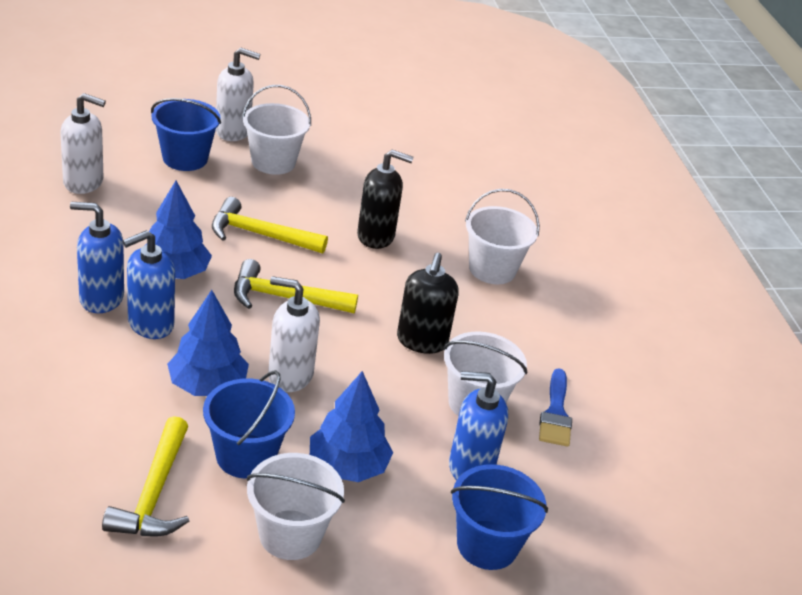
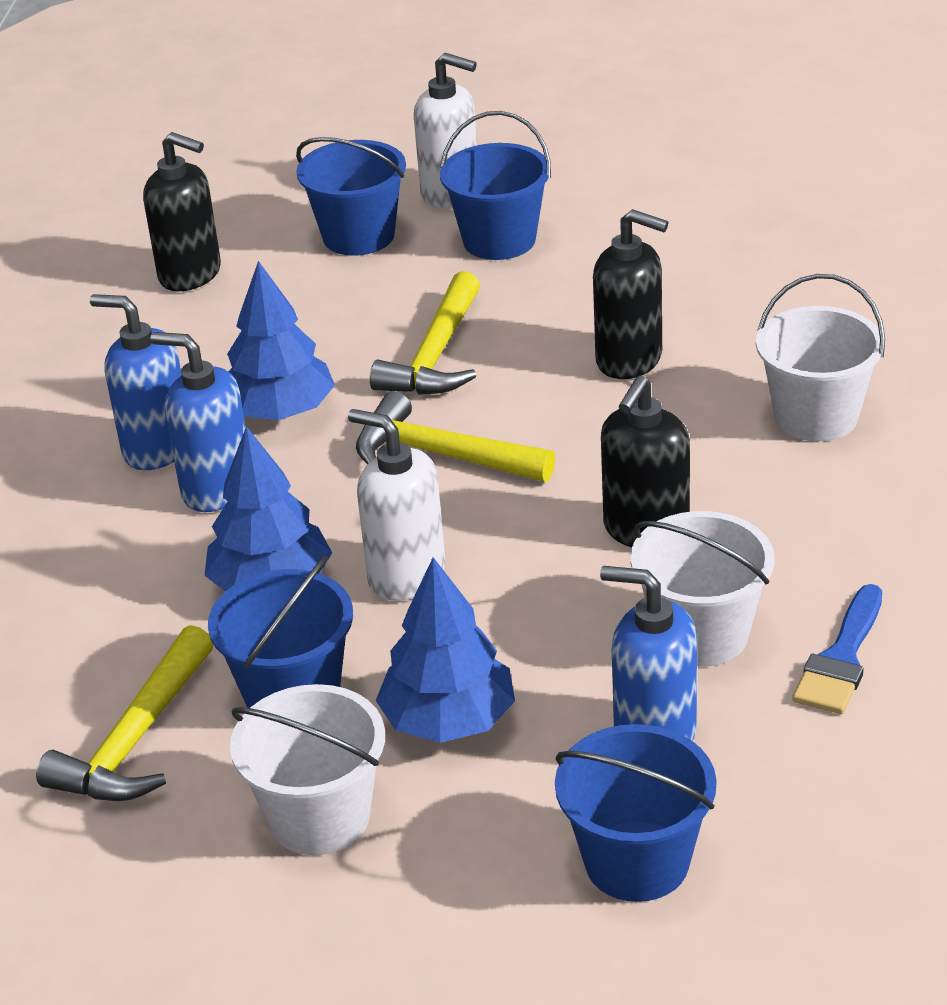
camera: 25 degrees right, 0 degrees up
(84, 182) = (190, 274): white soap dispenser -> black soap dispenser
(150, 324) = (216, 489): blue soap dispenser -> blue soap dispenser turned 45 degrees clockwise
(260, 235) = (436, 355): yellow hammer -> yellow hammer turned 105 degrees counterclockwise
(273, 162) = (499, 240): white bucket -> blue bucket

